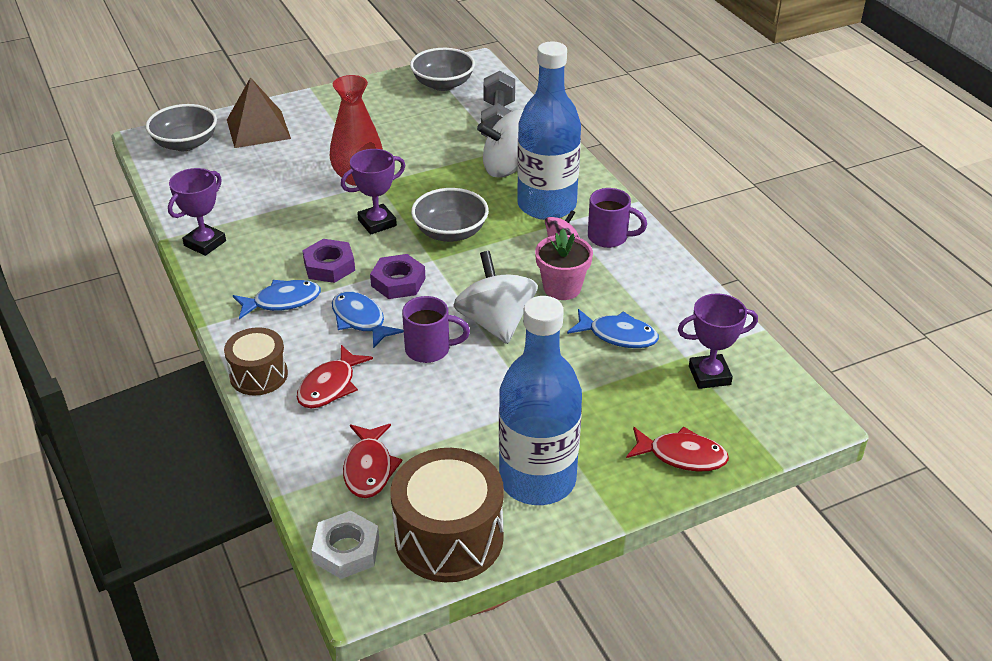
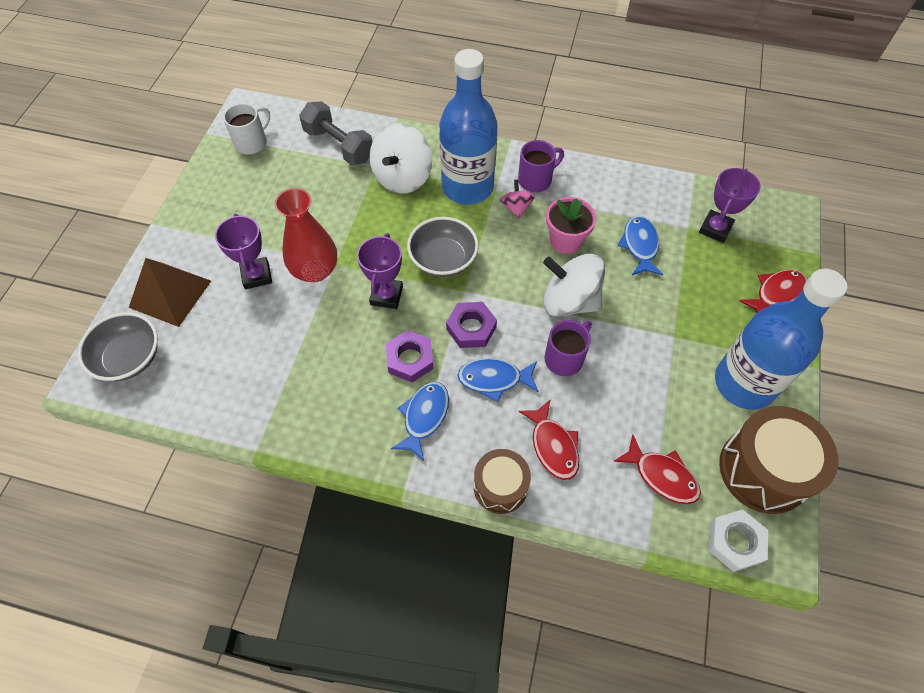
camera: 50 degrees left, 20 degrees up
(205, 243) = (293, 427): purple trophy -> purple trophy (256, 275)
(443, 84) = (252, 143): grey bowl -> white mug
(618, 335) = (640, 246): blue fish -> blue fish turned 60 degrees counterclockwise

